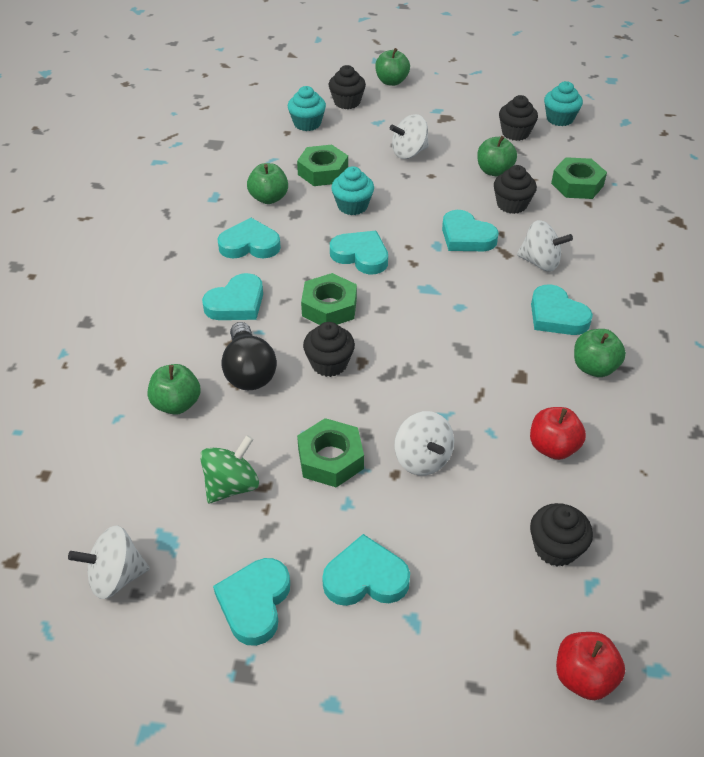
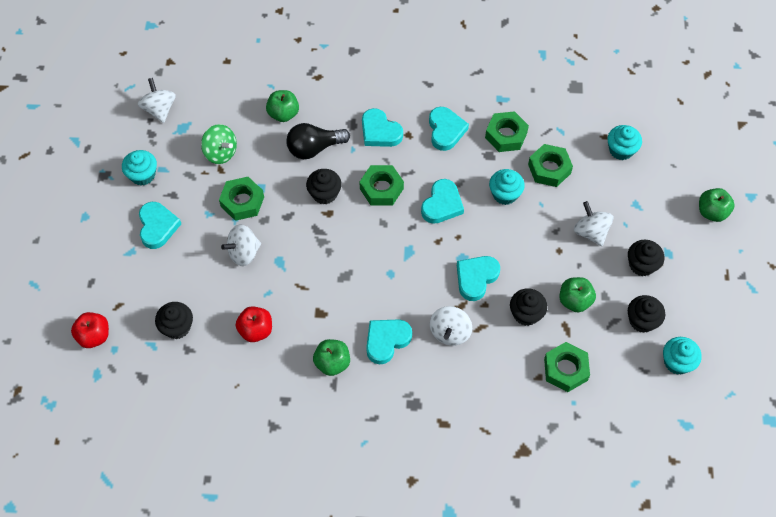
camera: 85 degrees right, 15 degrees up
(255, 603) = (143, 175): turquoise heart -> turquoise cupcake
(269, 198) = (506, 135): green apple -> green nut
(347, 102) = (664, 177): black cupcake -> black cupcake (642, 265)

